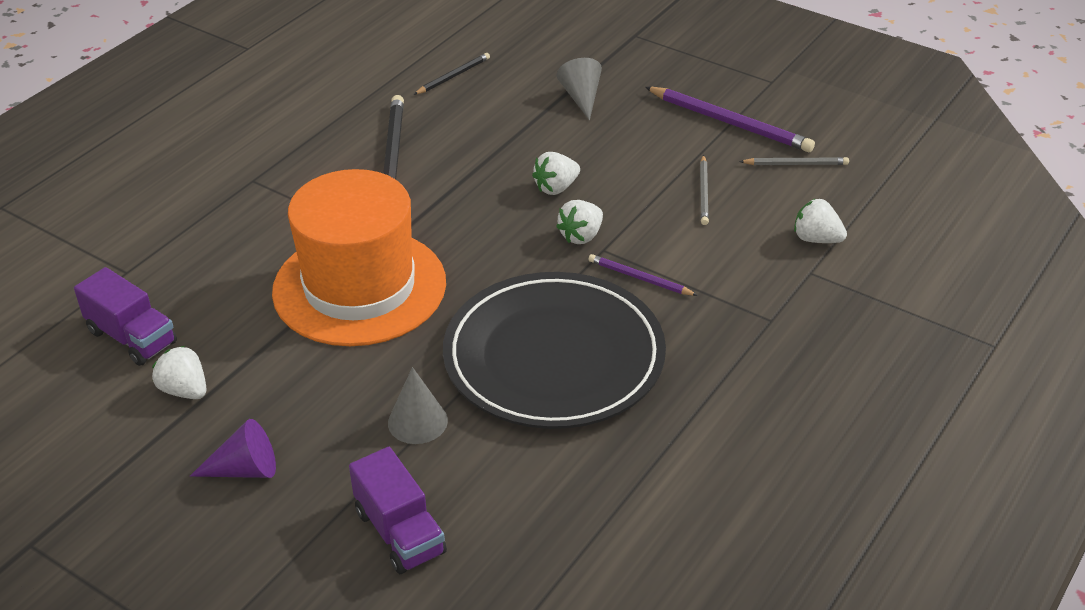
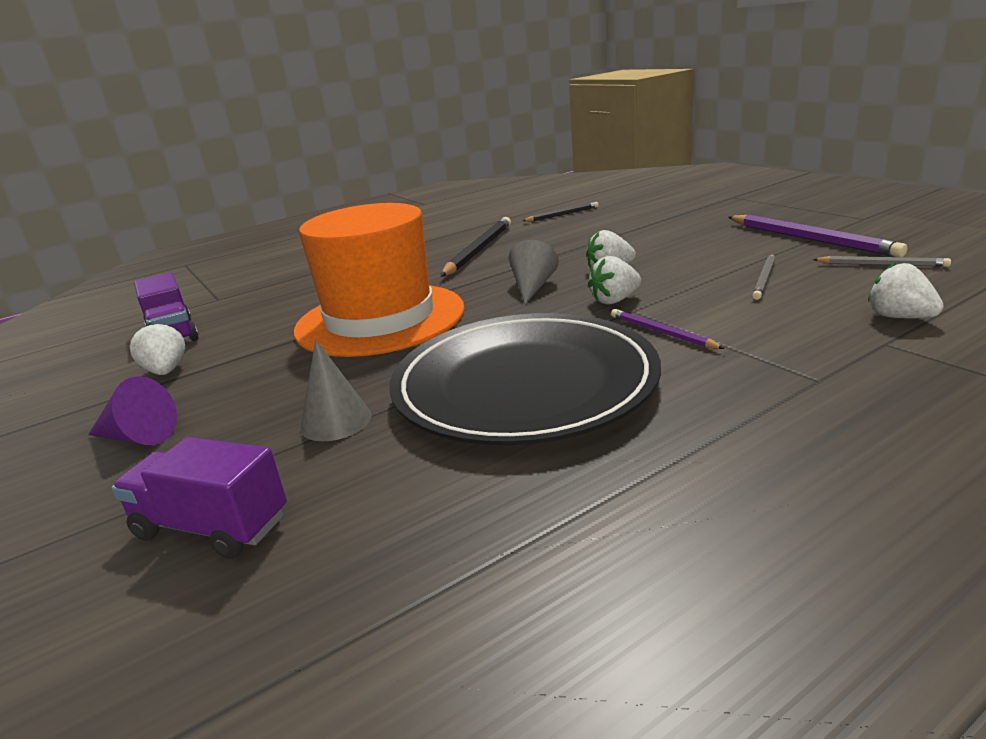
camera: 25 degrees right, 15 degrees down
(400, 532) = (212, 527): purple truck -> purple truck turned 120 degrees clockwise
(581, 97) = (665, 225): grey cone -> grey cone (532, 287)

